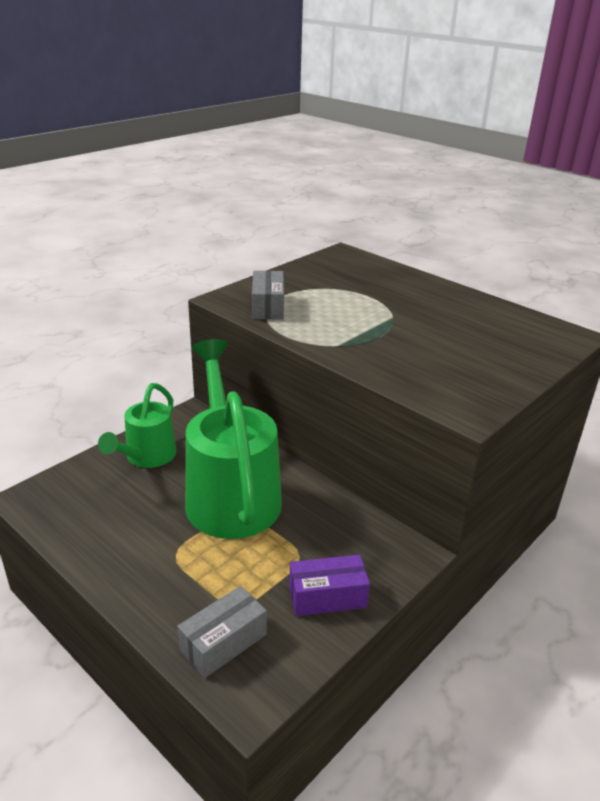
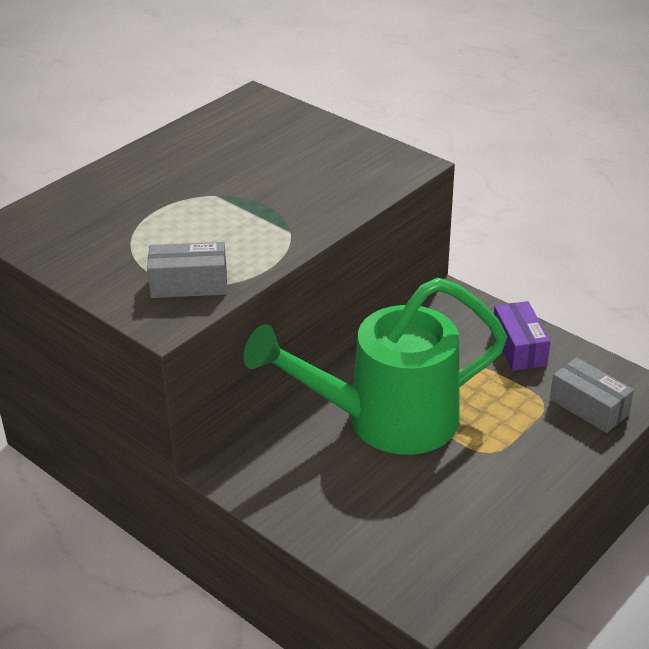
camera: 90 degrees left, 5 degrees up
(146, 457) = (326, 501): green watering can -> none

